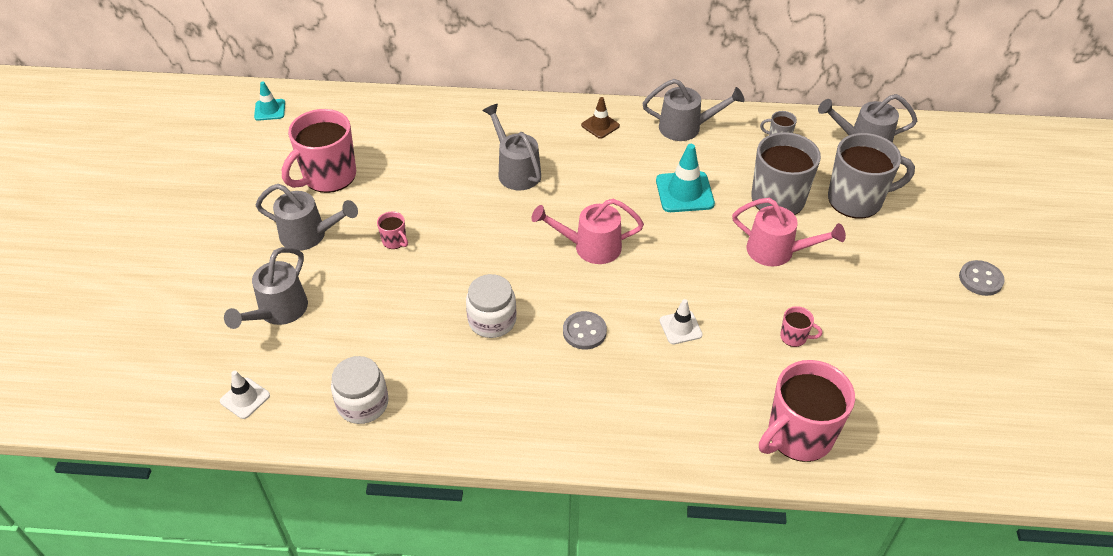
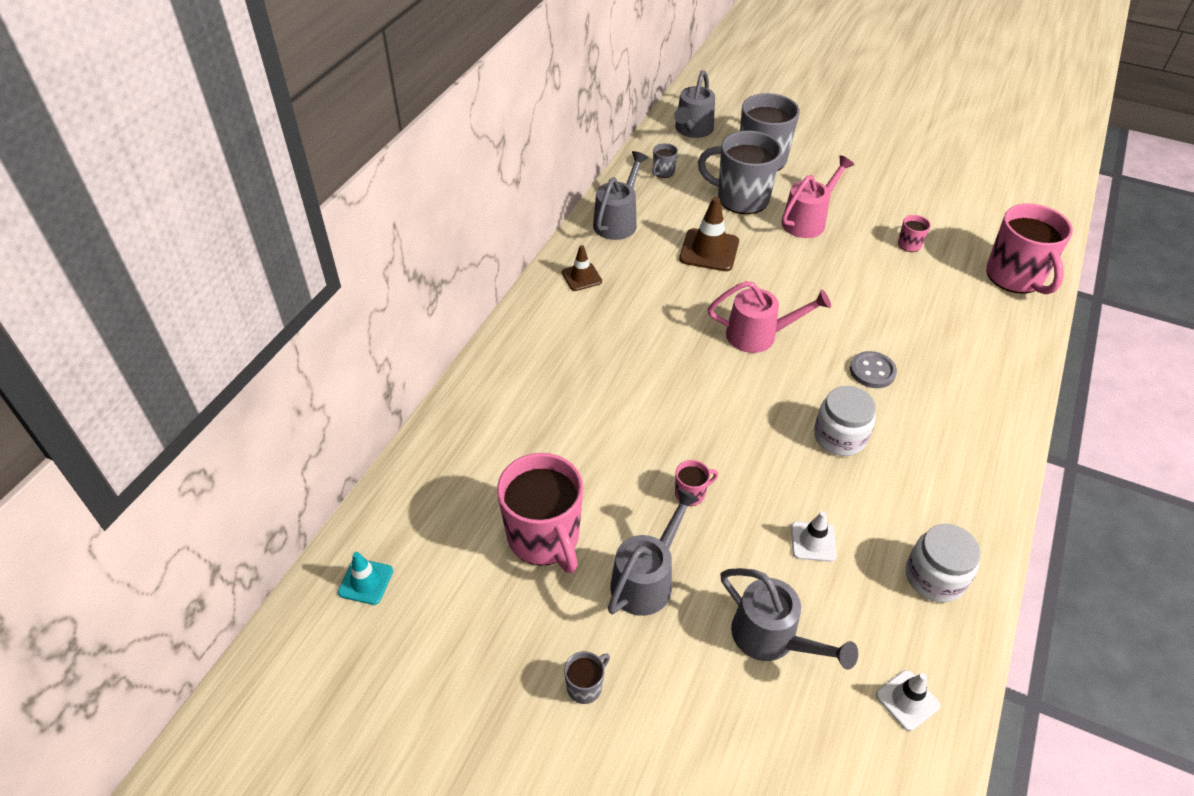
camera: 70 degrees left, 0 degrees up
(219, 226) = (585, 686): none -> grey mug
(515, 170) = (619, 360): grey watering can -> none
(590, 247) = (759, 335): pink watering can -> pink watering can turned 105 degrees counterclockwise
(680, 327) = (883, 306): white traffic cone -> white traffic cone (813, 541)
(684, 192) = (709, 250): turquoise traffic cone -> brown traffic cone
(980, 279) = (872, 132): grey button -> none

